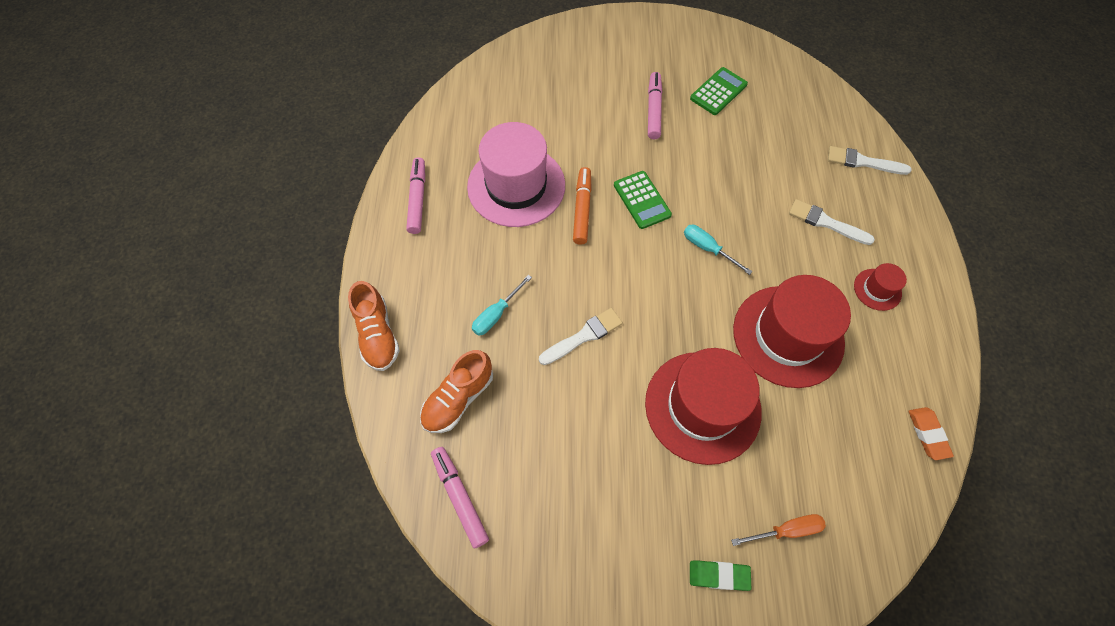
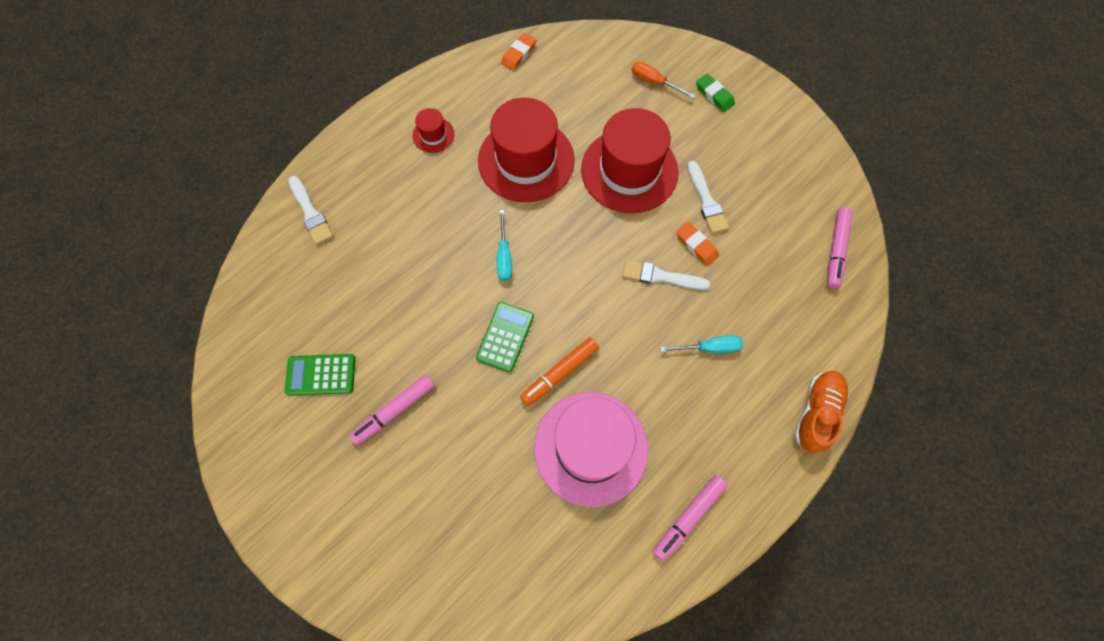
camera: 135 degrees left, 5 degrees up
(458, 398) = (789, 311): orange shoe -> none
(581, 389) = (696, 245): none -> orange eraser
(826, 222) = (401, 199): white brush -> white brush (706, 201)

